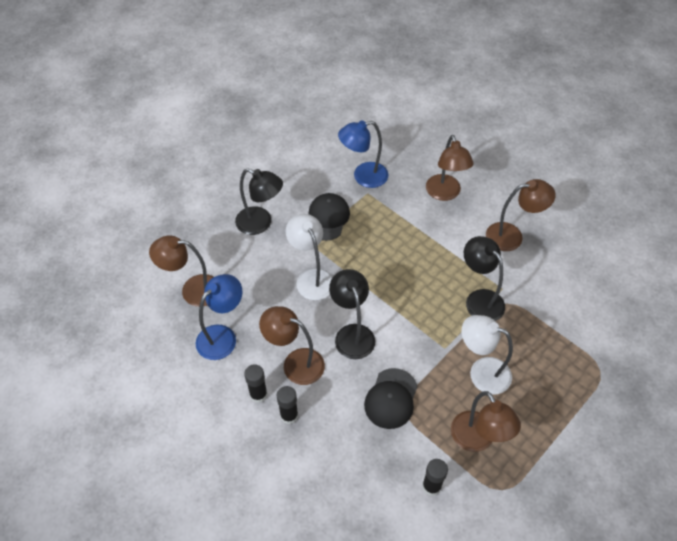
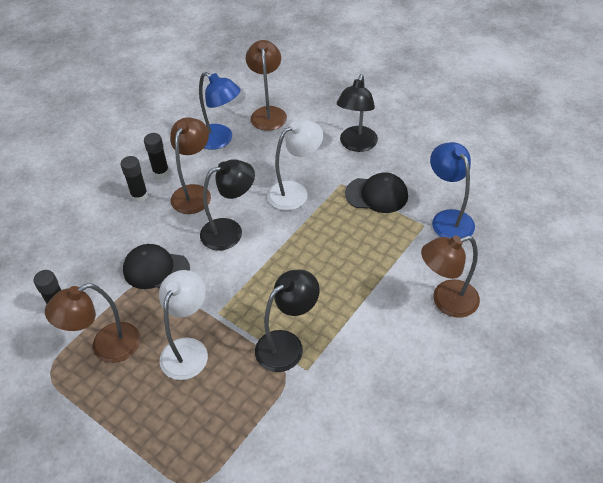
camera: 85 degrees right, 5 degrees down
(512, 236) = (394, 380): brown lamp -> none

